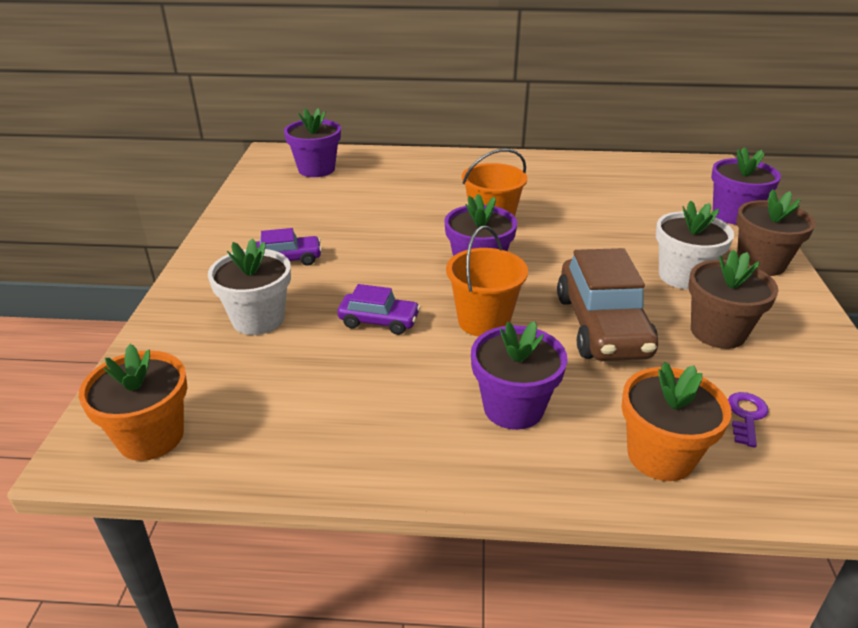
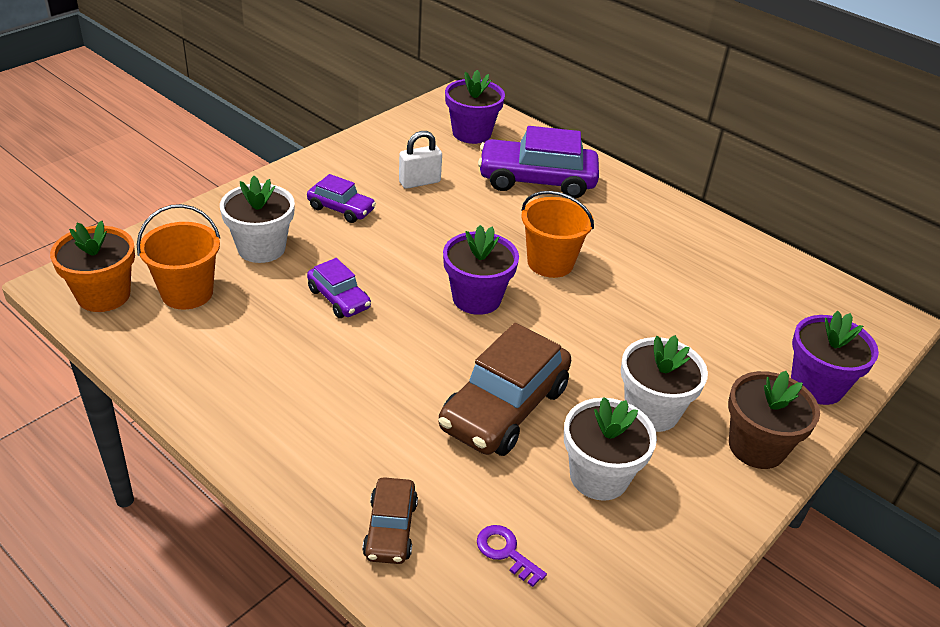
camera: 35 degrees right, 5 degrees up
(323, 215) = (419, 182): none -> white padlock
(407, 179) = (536, 180): none -> purple car
(483, 321) = (415, 345): orange bucket -> orange bucket (187, 293)
(513, 408) = (339, 424): purple flower pot -> none
(660, 456) = (390, 529): orange flower pot -> brown car
(717, 332) = (599, 476): brown flower pot -> white flower pot
(746, 416) = (506, 552): purple key -> purple key turned 105 degrees counterclockwise

